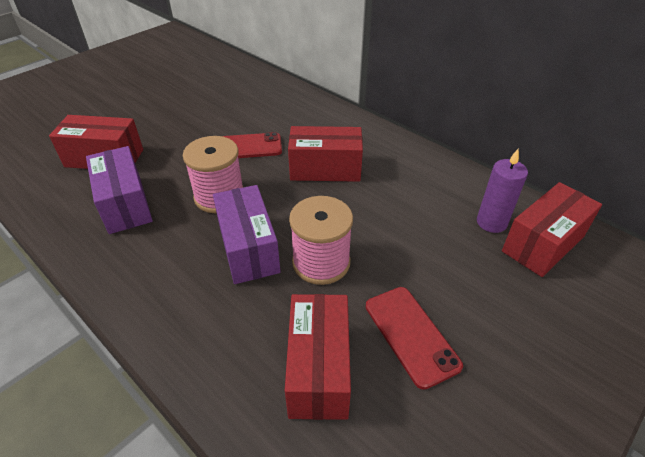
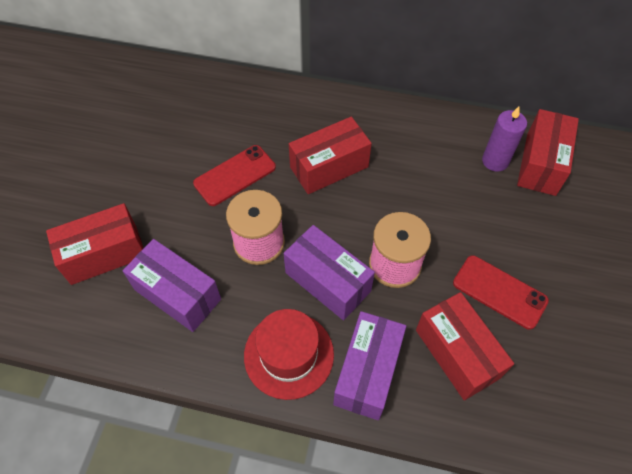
camera: 30 degrees left, 15 degrees up
(163, 287) = (289, 355): none -> red hat
(216, 338) = (367, 372): none -> purple box

